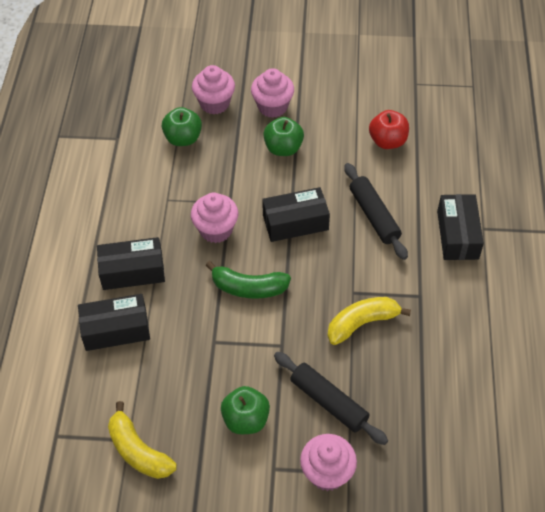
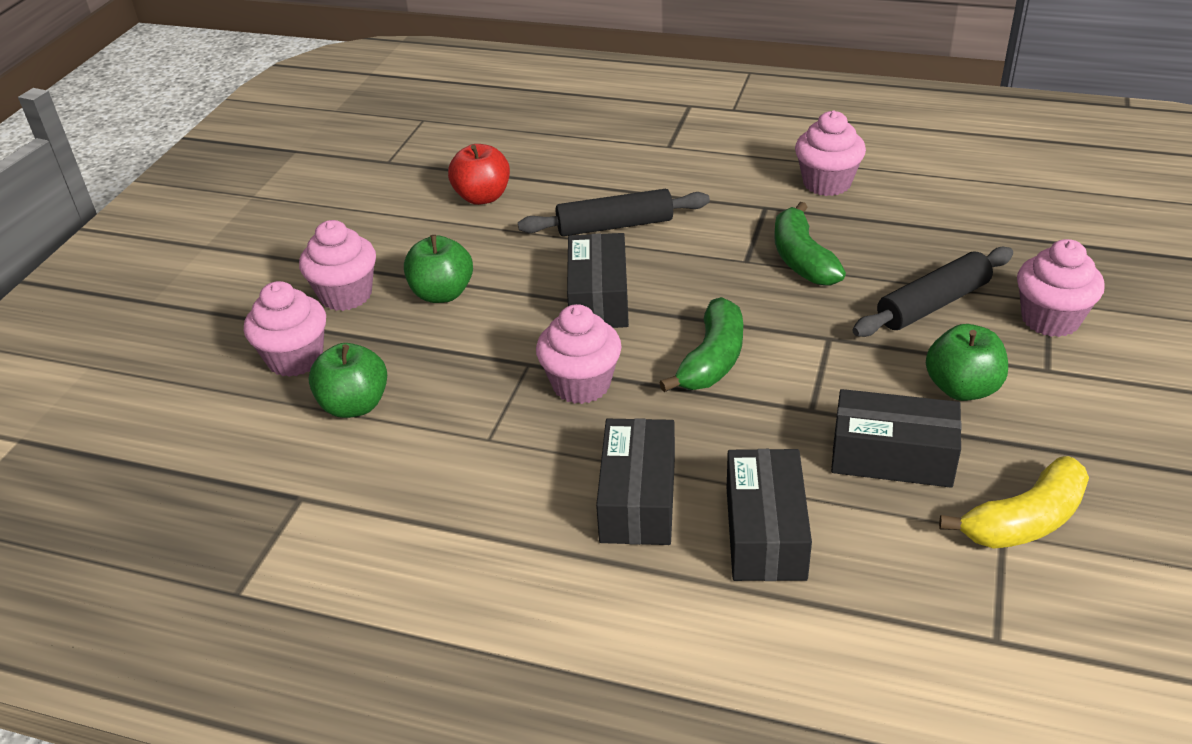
camera: 75 degrees left, 15 degrees down
(362, 323) = (802, 259): yellow banana -> green banana
(457, 235) = (673, 165): black box -> black box (892, 456)
(461, 330) = (827, 183): none -> pink cupcake

